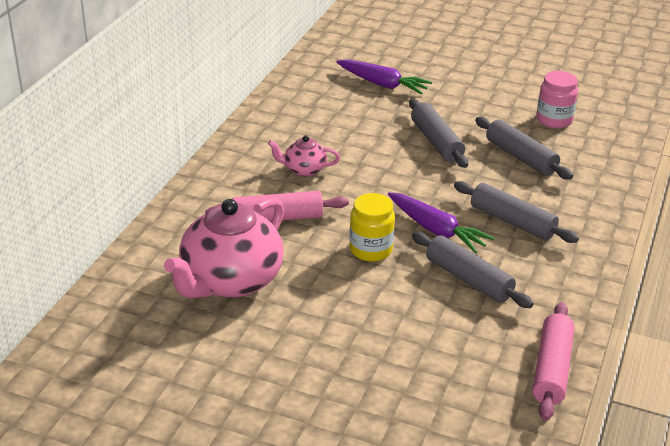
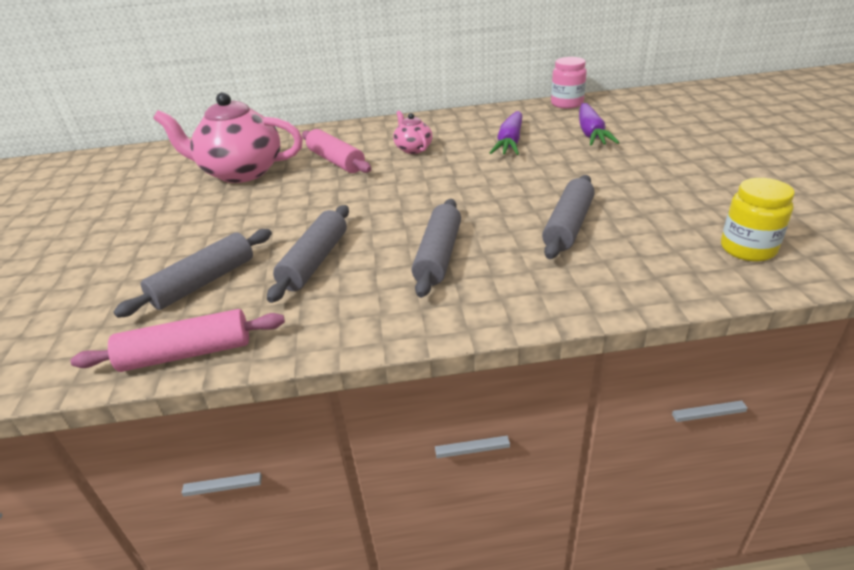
camera: 65 degrees right, 0 degrees up
(371, 250) = (324, 205): yellow jar -> yellow jar (747, 249)
(436, 142) = (532, 180): grey rolling pin -> grey rolling pin (204, 282)
(436, 230) = (382, 223): purple carrot -> purple carrot (510, 142)
(554, 120) = (677, 222): pink jar -> pink jar (567, 104)

